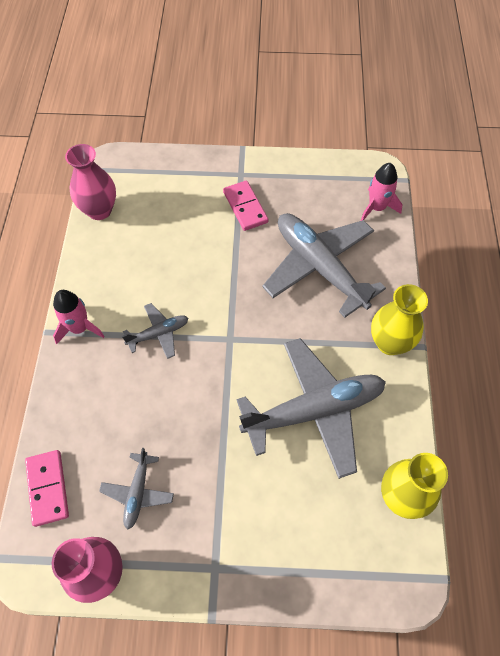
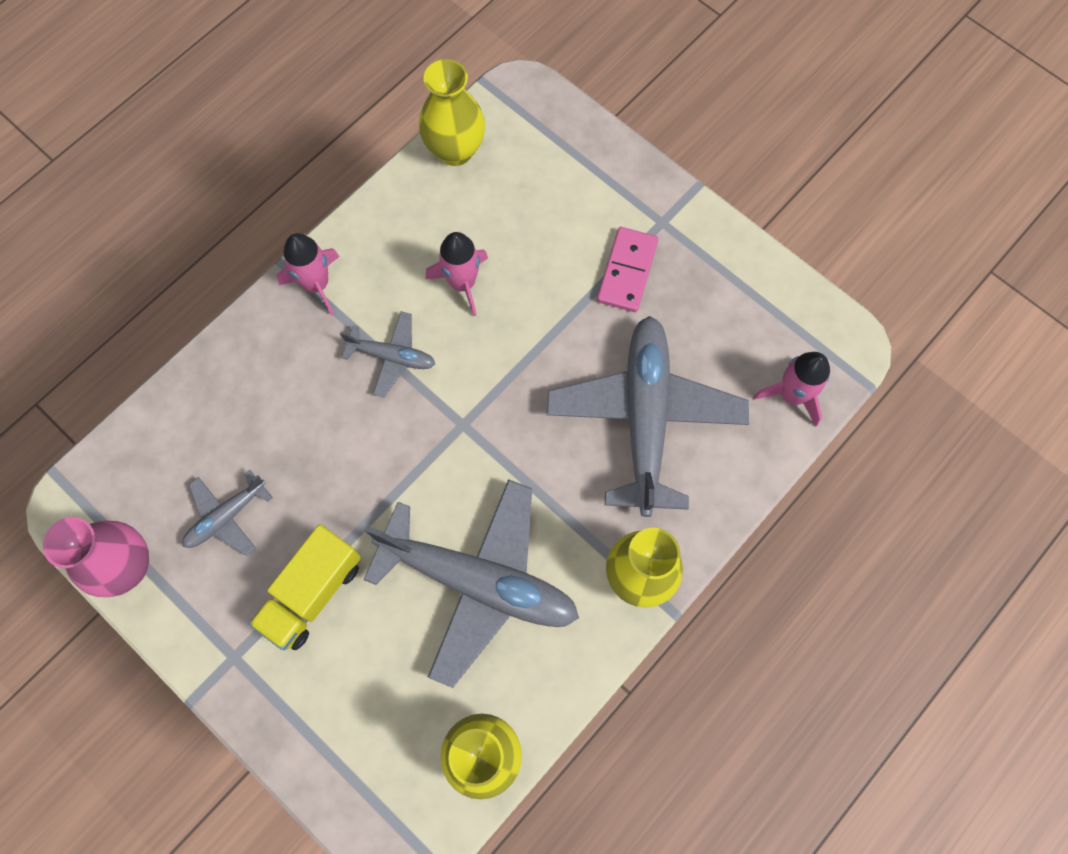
camera: 40 degrees right, 10 degrees up
(48, 488) = (149, 439): pink domino -> none
(99, 210) = (455, 150): pink vase -> yellow vase
(164, 270) = (462, 283): none -> pink rocket
(228, 492) = (312, 593): none -> yellow truck

